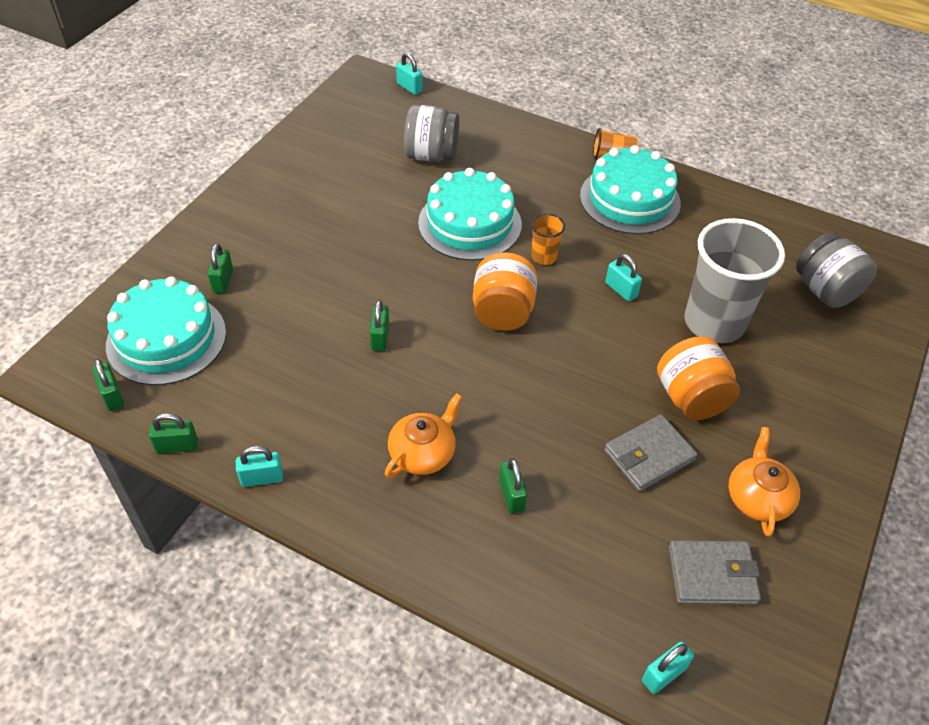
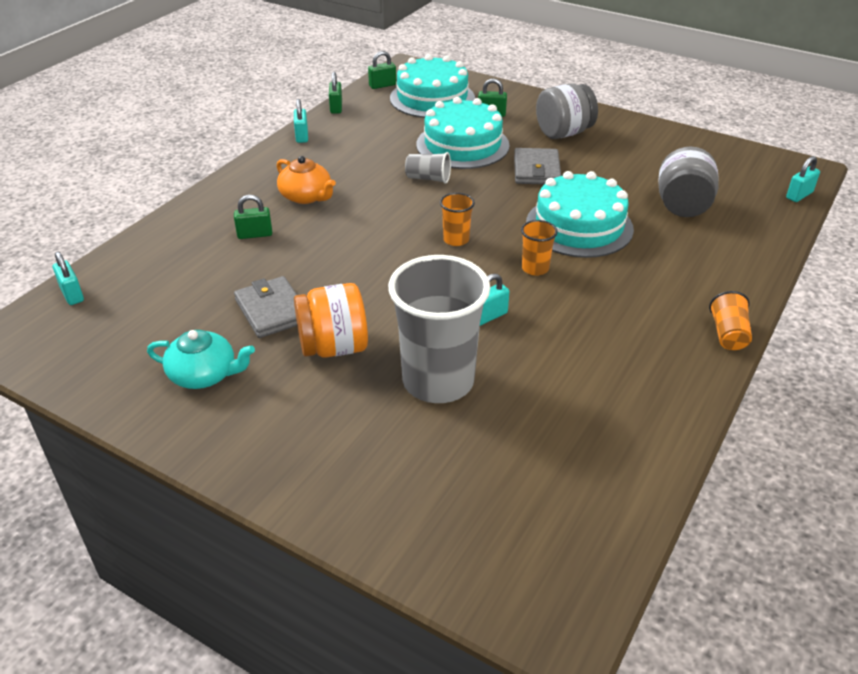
camera: 95 degrees right, 10 degrees down
(380, 337) = (428, 178): green padlock -> grey cup
(502, 312) = (456, 239): orange jar -> orange cup
(630, 199) = (645, 340): turquoise cake -> turquoise cake (462, 145)
(712, 575) = (139, 332): grey wallet -> grey wallet (536, 170)
(758, 498) = (204, 375): orange teapot -> turquoise teapot
(825, 290) = (493, 500): grey jar -> grey jar (564, 133)

